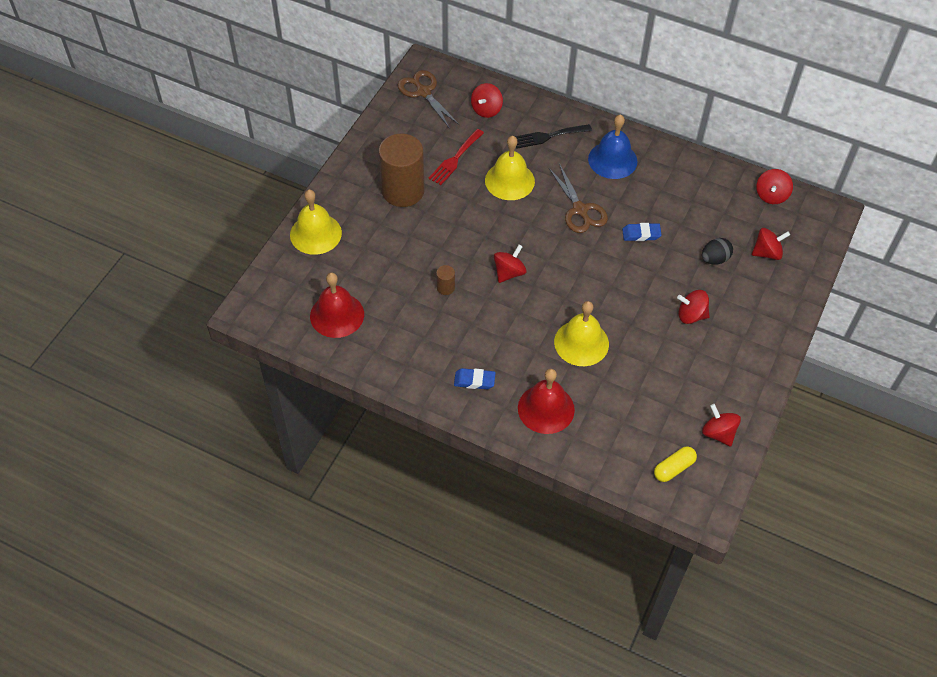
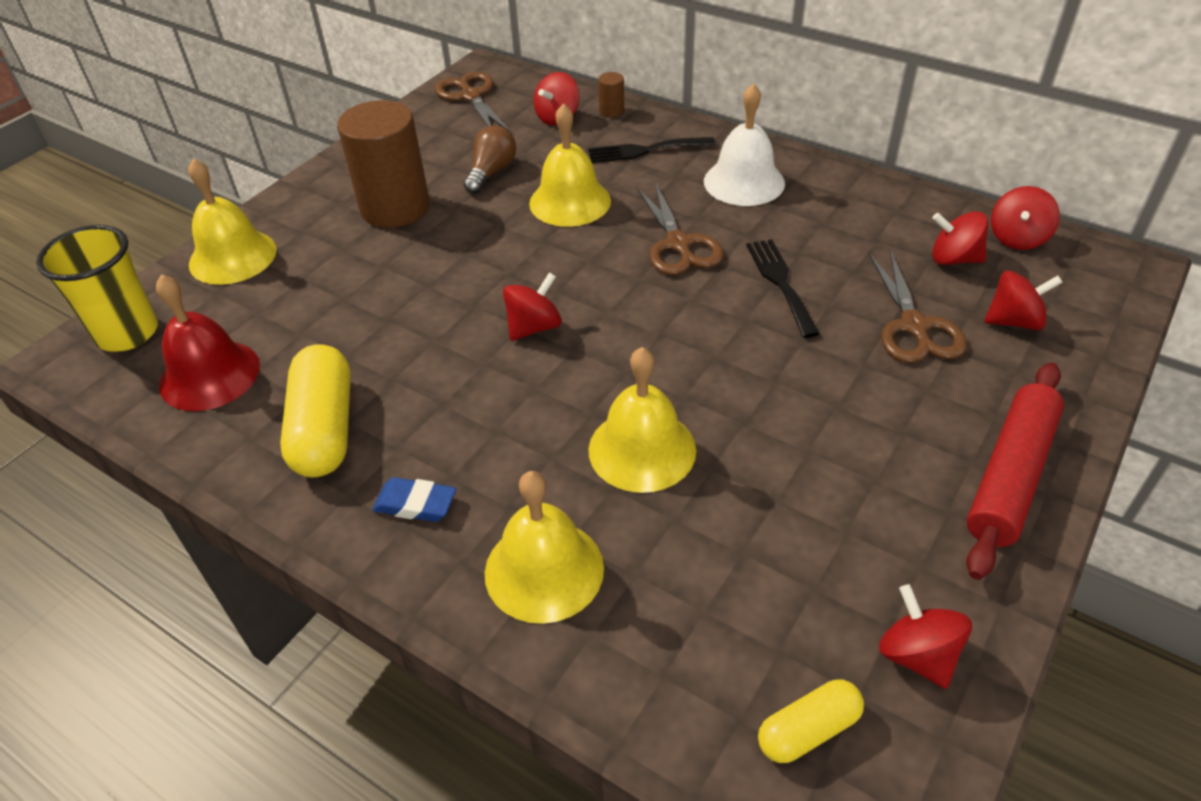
camera: 10 degrees right, 10 degrees down
(276, 291) = (127, 333): none -> yellow cup
(413, 343) = (324, 428): none -> yellow capsule
(445, 287) = (415, 344): brown cylinder -> brown cylinder (611, 111)
(455, 159) = (491, 172): red fork -> brown light bulb
(546, 408) = (544, 570): red bell -> yellow bell
(612, 160) = (744, 182): blue bell -> white bell
(641, 234) = (780, 282): blue eraser -> black fork
(691, 315) = (865, 415): red spinning top -> red spinning top (954, 259)
(714, 259) = (914, 326): black egg -> brown scissors
(761, 344) = (1010, 476): none -> red rolling pin

